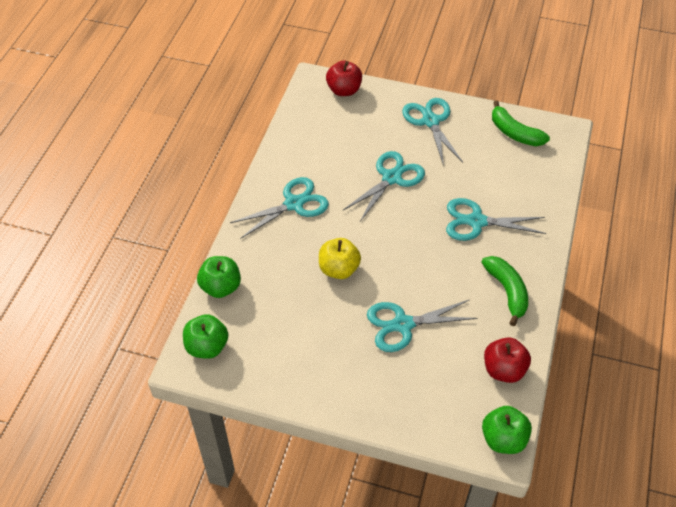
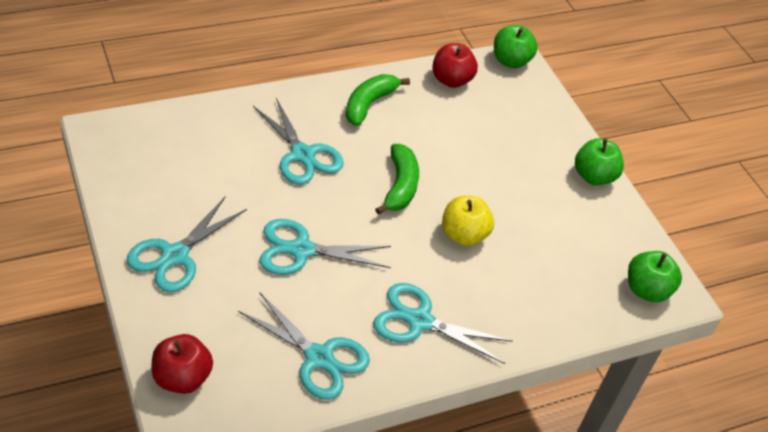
camera: 135 degrees left, 5 degrees down
(221, 287) = (581, 321): green apple -> green apple (593, 176)
(403, 325) = (475, 159): turquoise scissors -> turquoise scissors (319, 357)
(514, 133) = (136, 171): green banana -> green banana (400, 186)

